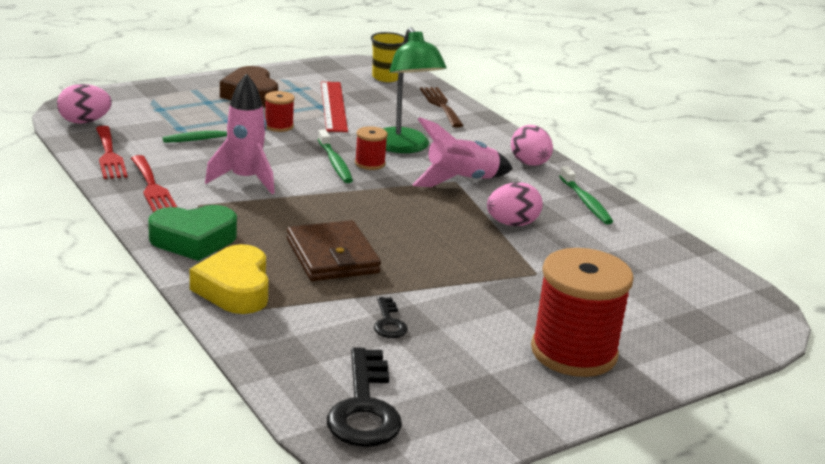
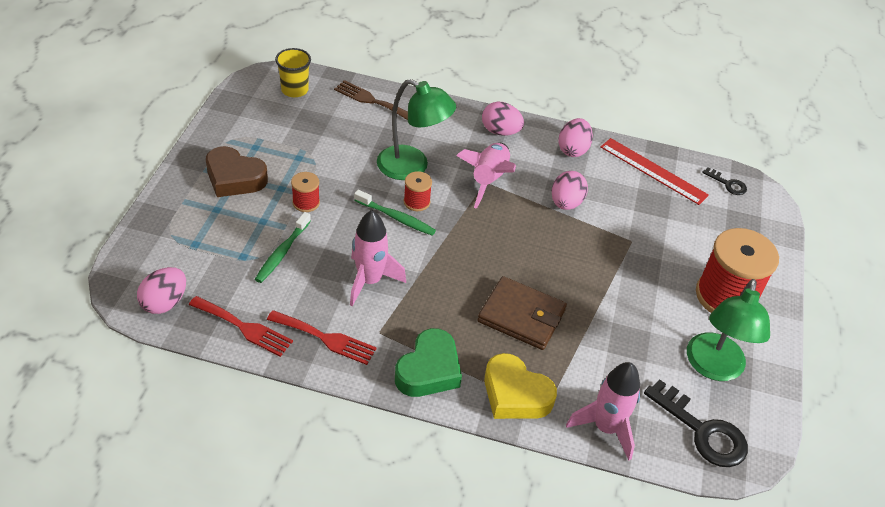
camera: 45 degrees left, 20 degrees up
(273, 350) = (605, 428): none -> pink rocket
(333, 106) = (308, 151): red ruler -> red ruler (653, 171)
(389, 322) = (624, 350): black key -> black key (728, 184)
(461, 382) = (713, 367): none -> green lamp
(585, 202) = (573, 149): green toothbrush -> pink egg

